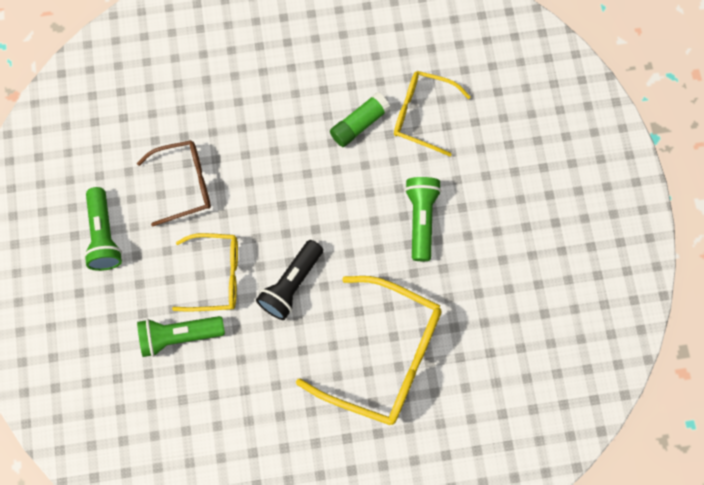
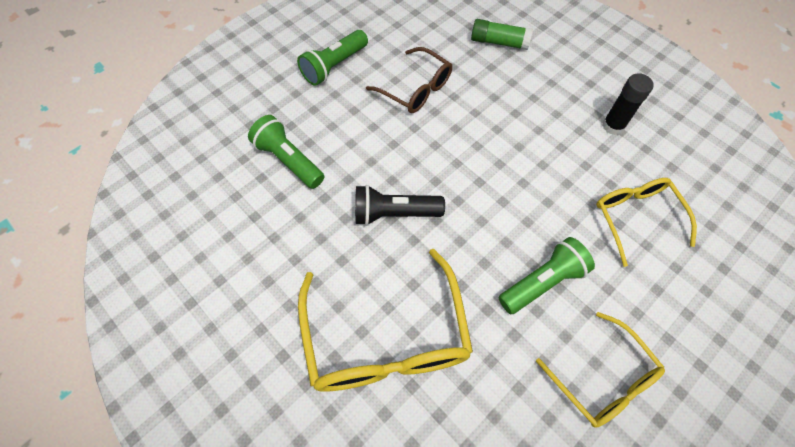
camera: 55 degrees right, 10 degrees down
(215, 276) = (358, 154): yellow glasses -> yellow glasses (602, 378)
(338, 61) = (613, 126): none -> black glue stick
(359, 124) = (578, 174): green glue stick -> green glue stick (499, 42)

